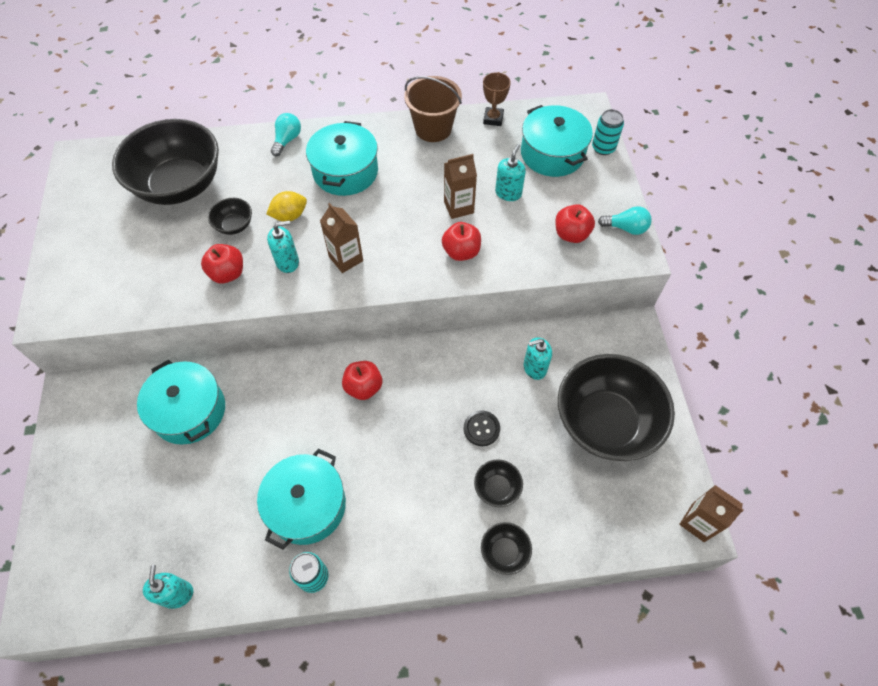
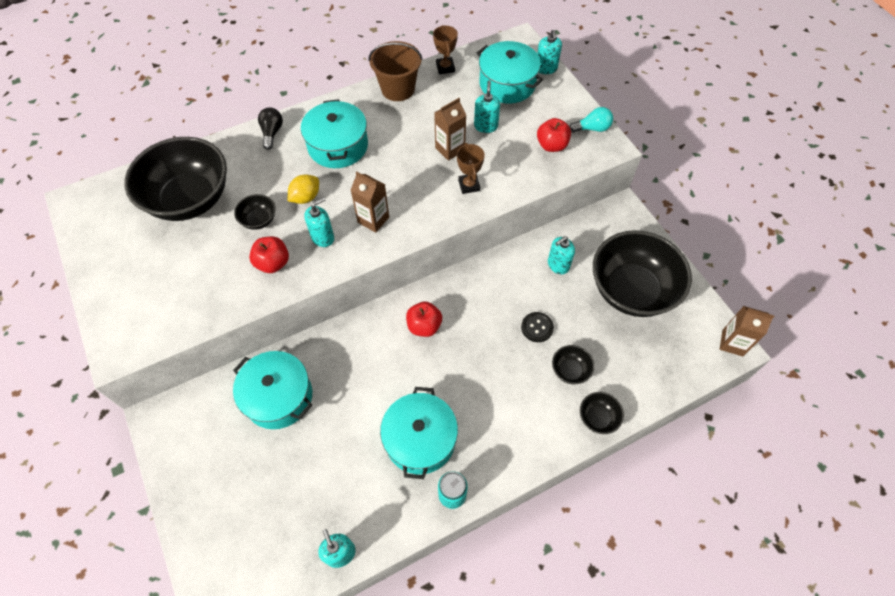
camera: 20 degrees left, 0 degrees up
(287, 140) = (272, 133): turquoise light bulb -> black light bulb
(461, 252) = (469, 185): red apple -> brown trophy
(603, 148) = (546, 68): turquoise can -> turquoise soap dispenser

